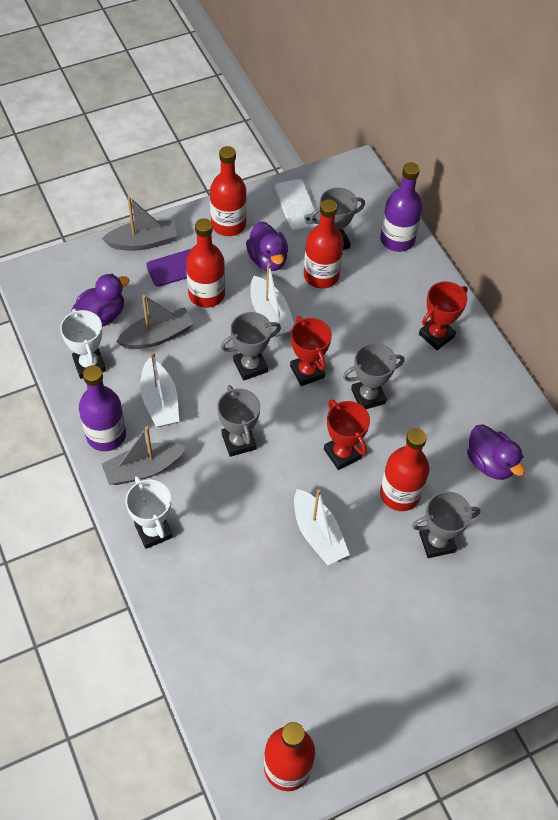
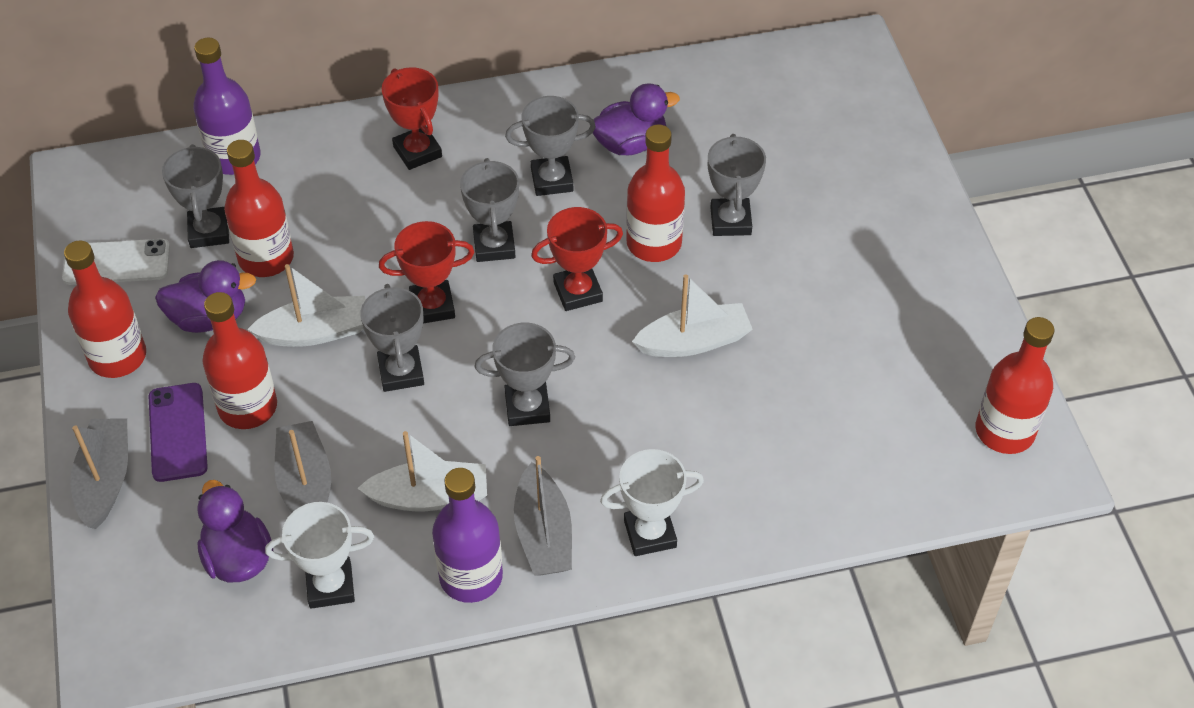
camera: 75 degrees left, 5 degrees down
(438, 419) = (552, 180): none -> grey trophy

